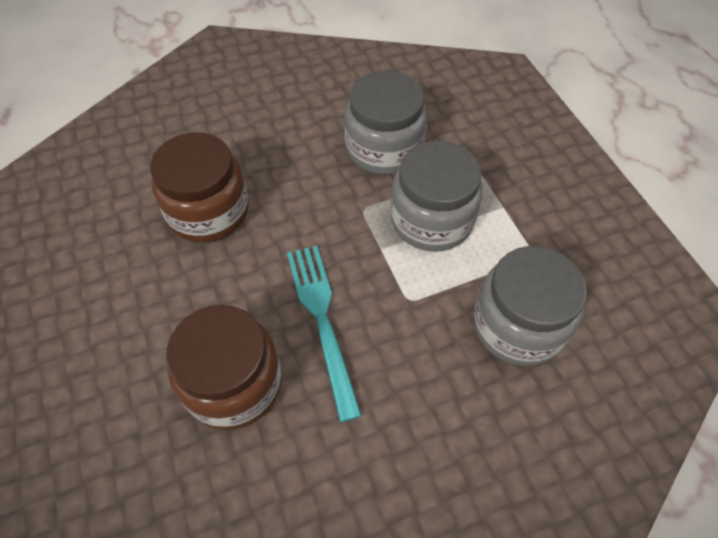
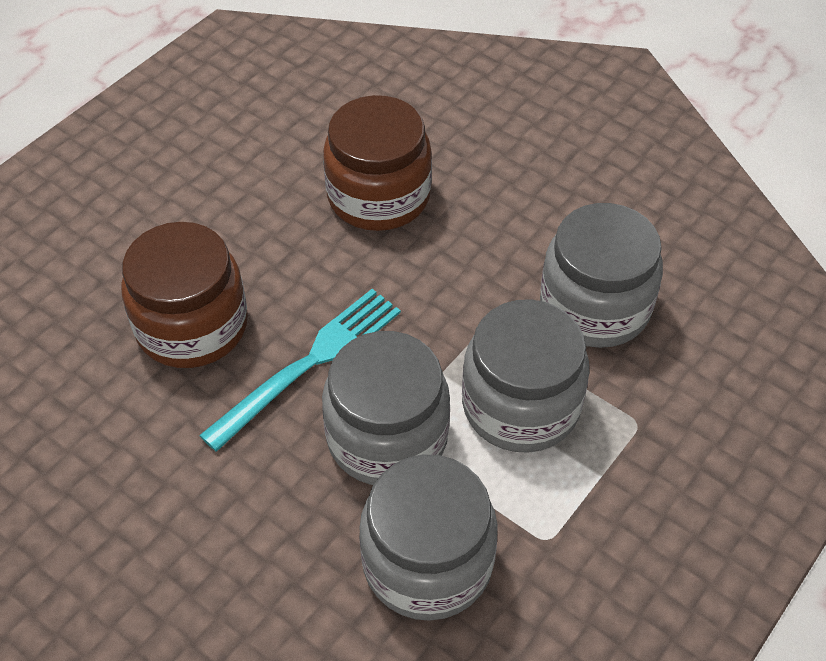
camera: 60 degrees right, 5 degrees down
(412, 302) = (387, 437): none -> grey jar

